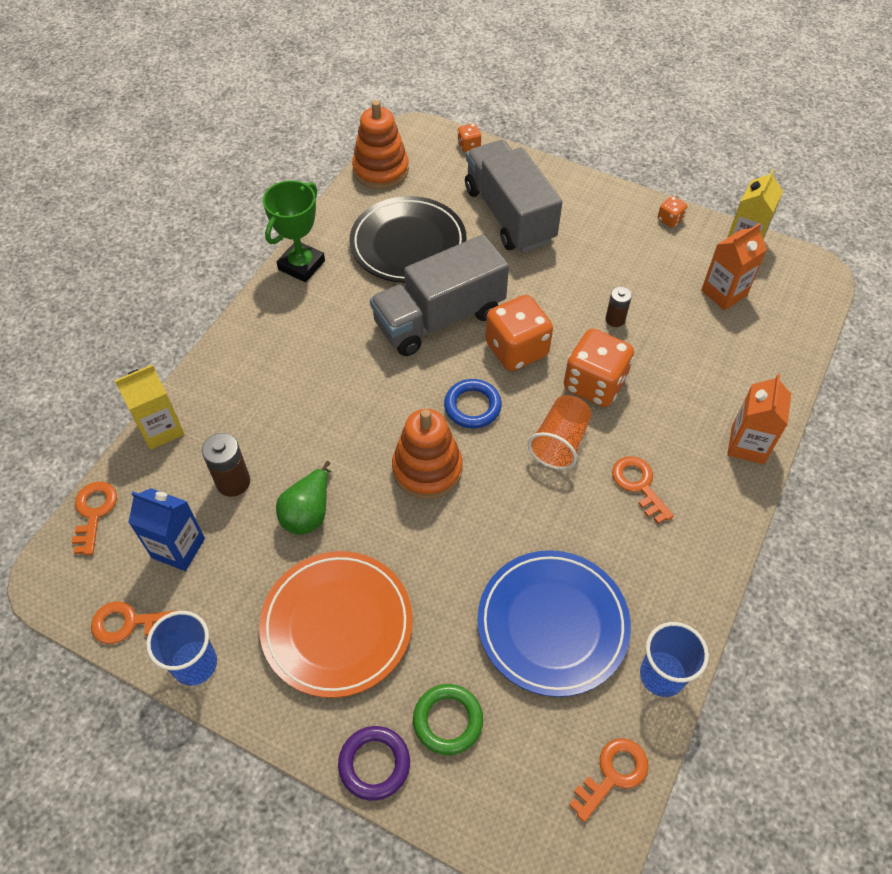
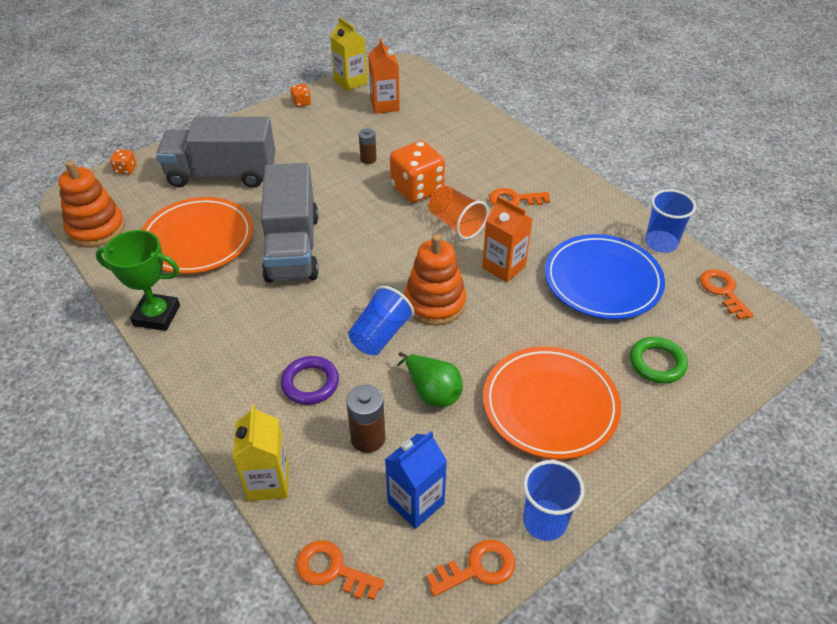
camera: 65 degrees left, 10 degrees down
(128, 623) = (478, 568): orange key -> orange key turned 135 degrees counterclockwise
(301, 265) = (157, 315): green trophy -> green trophy turned 45 degrees counterclockwise
(360, 440) = (380, 335): none -> blue cup
(374, 764) = (678, 418): purple ring -> purple ring (310, 383)
(408, 244) = (198, 239): black plate -> orange plate
(472, 406) = (393, 258): blue ring -> none
(516, 349) = (357, 216): orange dice -> none
(747, 445) = (511, 143): orange carton -> orange carton (503, 267)

